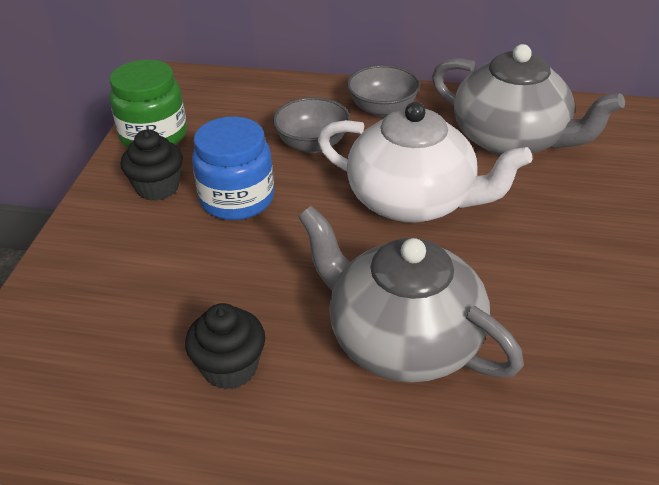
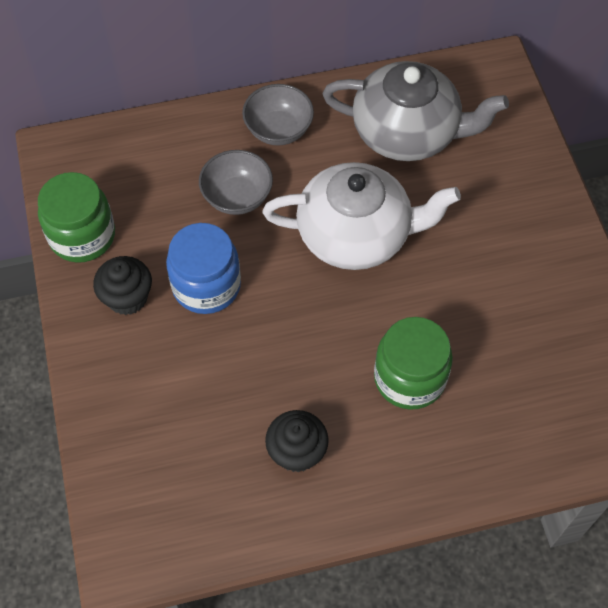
camera: 25 degrees left, 20 degrees up
(402, 340) = (409, 378): grey teapot -> green jar

